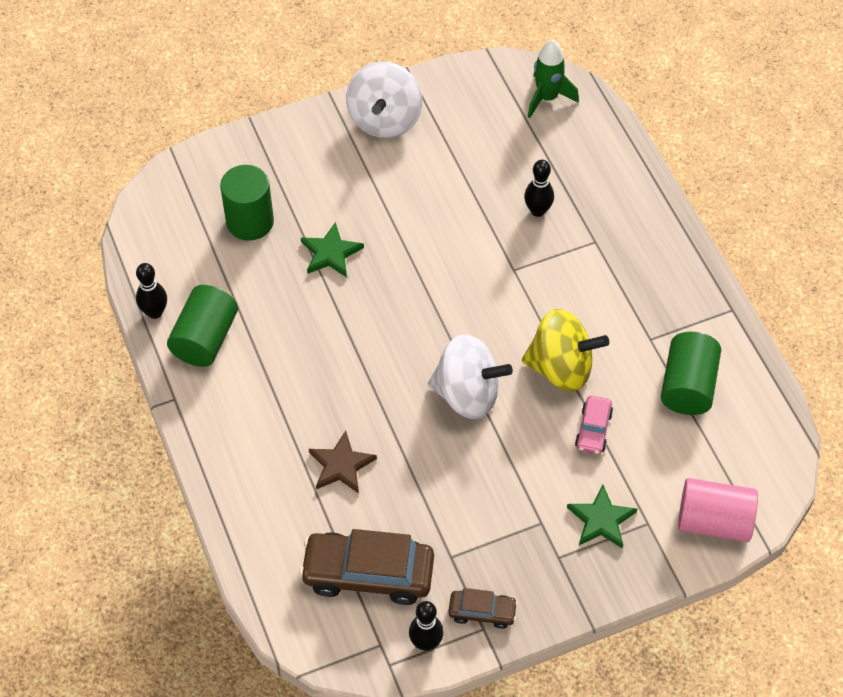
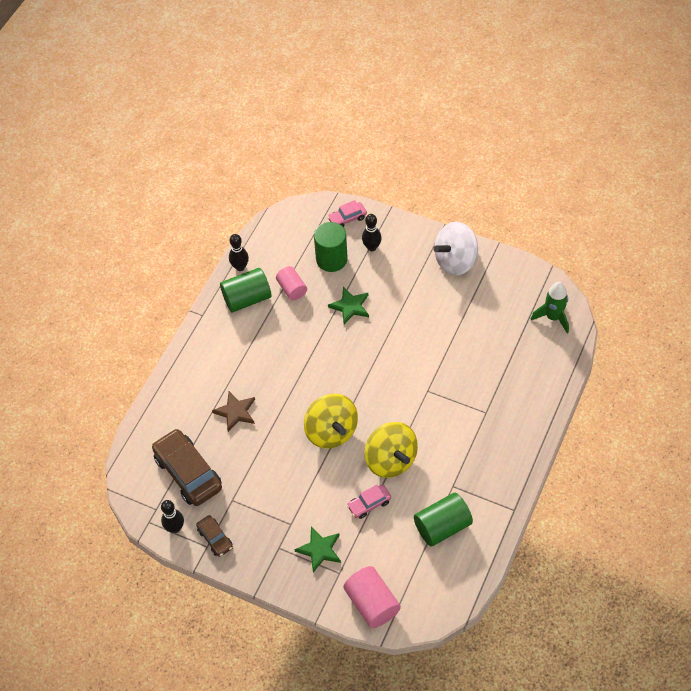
camera: 50 degrees right, 0 degrees up
(215, 166) = (347, 218): none -> pink car
(244, 287) = (292, 289): none -> pink cylinder
(467, 394) = (331, 431): white spinning top -> yellow spinning top
(537, 211) = (476, 371): black bowling pin -> black bowling pin (372, 247)

